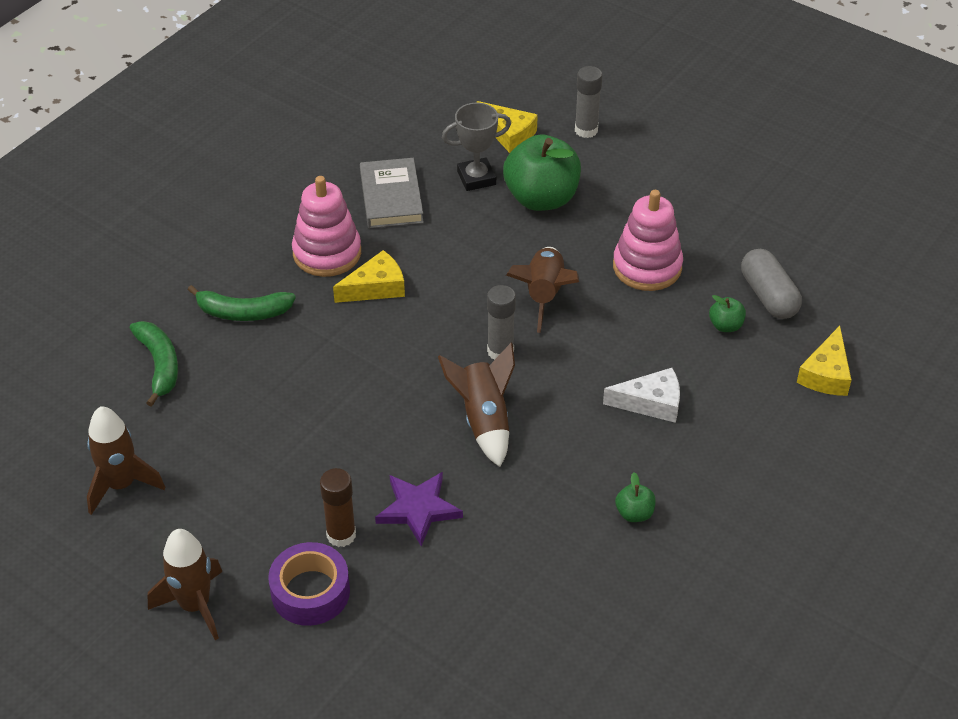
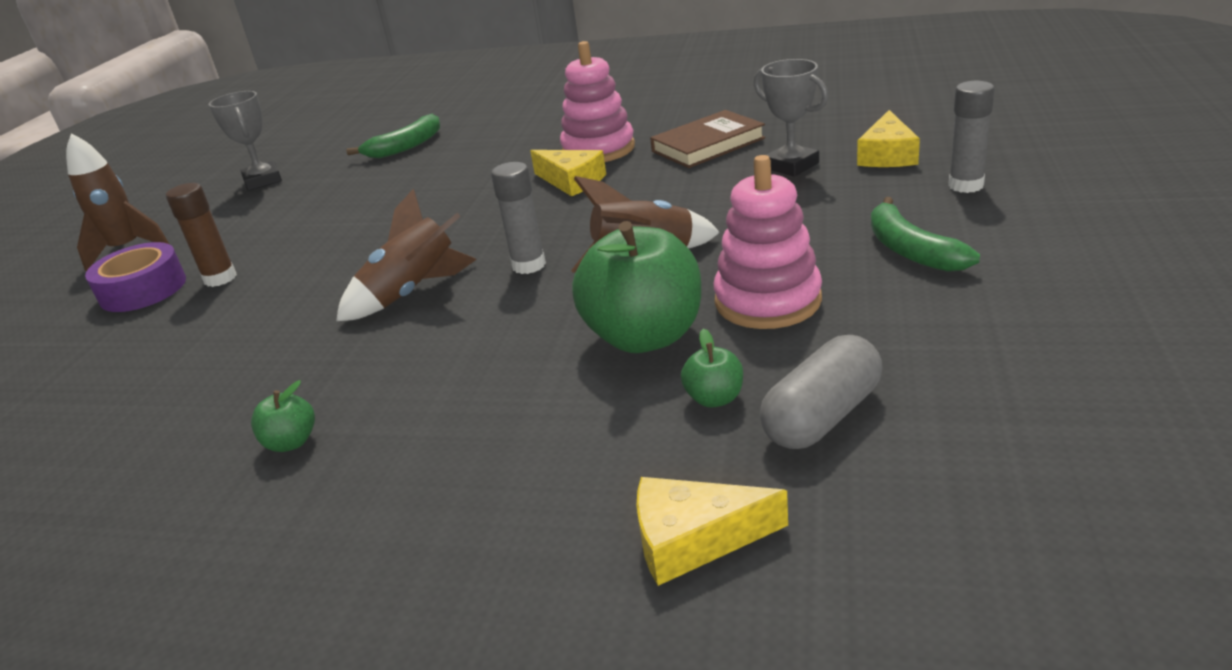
camera: 70 degrees right, 15 degrees down
(121, 485) = (262, 181): brown rocket -> grey trophy
(243, 312) = (491, 149): green banana -> green banana (910, 250)
(391, 197) = (708, 145): grey book -> brown book
(418, 509) = (264, 302): purple star -> none
(541, 198) = (806, 203): green apple -> green apple (645, 336)
(651, 403) = (507, 388): white cheese -> none

